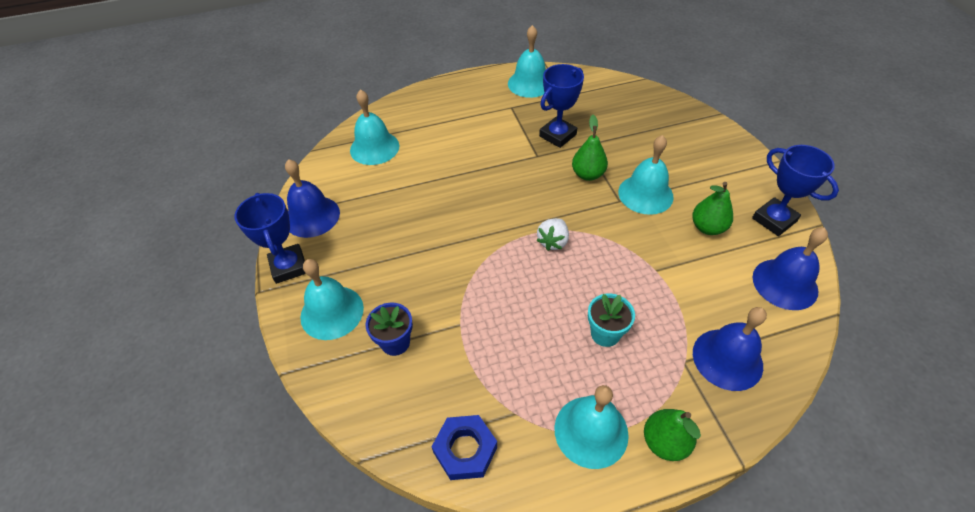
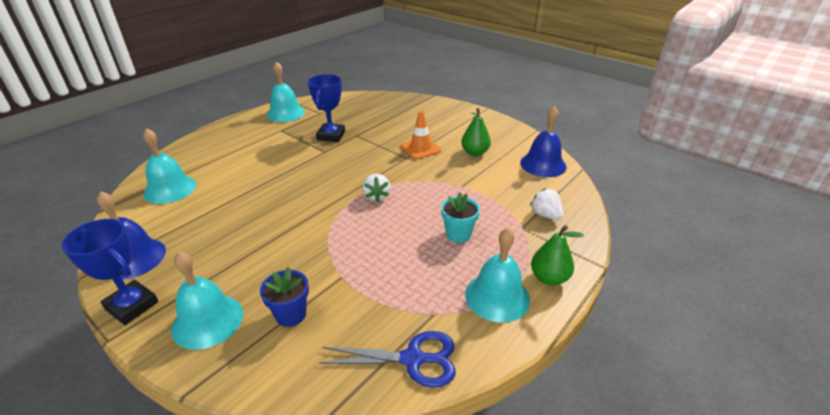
camera: 35 degrees left, 15 degrees down
(465, 450) = (413, 359): blue nut -> blue scissors
(587, 174) = (371, 150): green pear -> none
(645, 194) = (420, 148): turquoise bell -> orange traffic cone
(727, 359) = (545, 215): blue bell -> white strawberry
(774, 220) = (509, 136): blue trophy -> none

